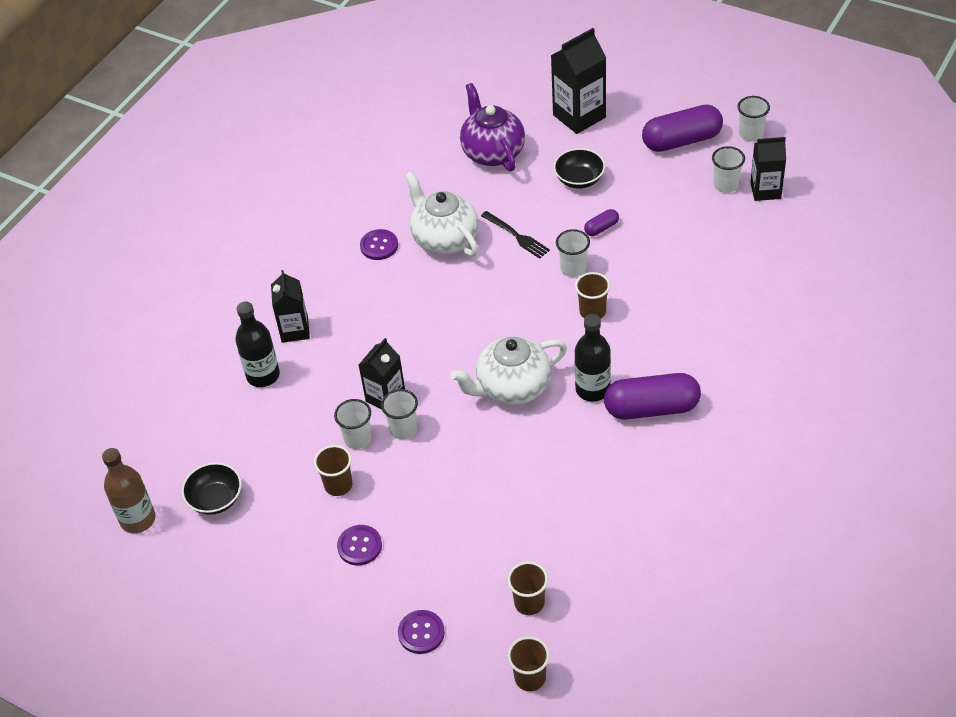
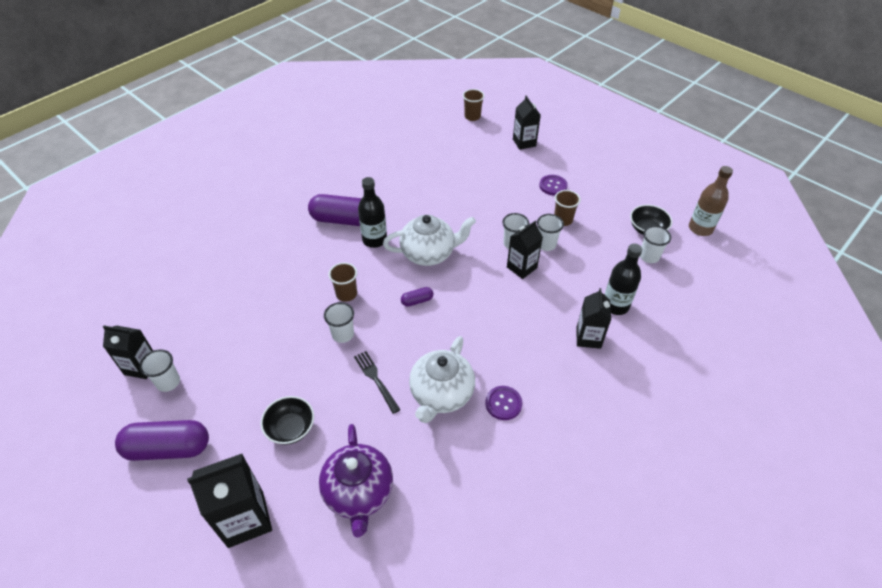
camera: 170 degrees left, 0 degrees up
(421, 633) = (524, 142): purple button -> black carton
(444, 239) = (441, 394): white teapot -> white teapot turned 45 degrees clockwise
(529, 603) = (461, 143): brown cup -> none
(601, 228) = (300, 367): purple capsule -> purple capsule (417, 301)
(750, 134) = (101, 436): white cup -> white cup (649, 256)

